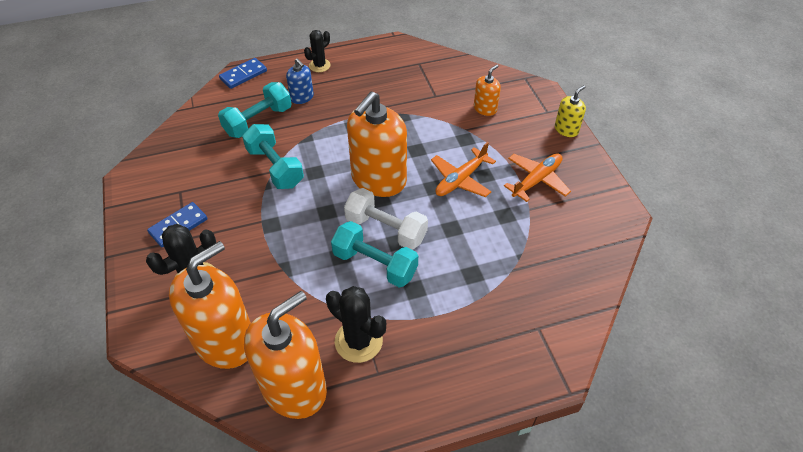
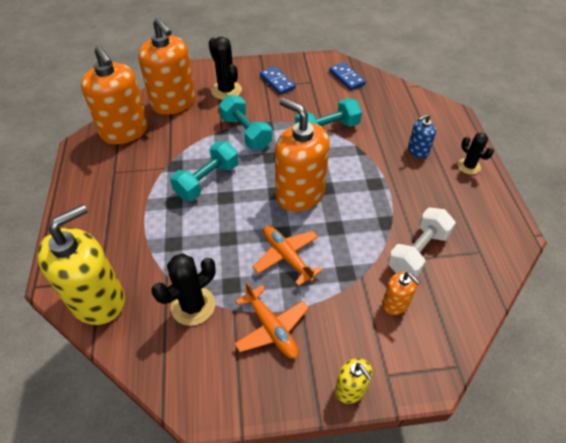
camera: 100 degrees right, 0 degrees up
(243, 75) = (450, 114): blue domino -> blue domino (347, 78)
(258, 121) = (385, 122): turquoise dumbbell -> turquoise dumbbell (246, 133)
(358, 341) = (143, 164): black cactus -> black cactus (193, 306)
(386, 229) = (240, 192): white dumbbell -> white dumbbell (417, 252)
(561, 322) = (97, 300): none -> yellow soap dispenser

